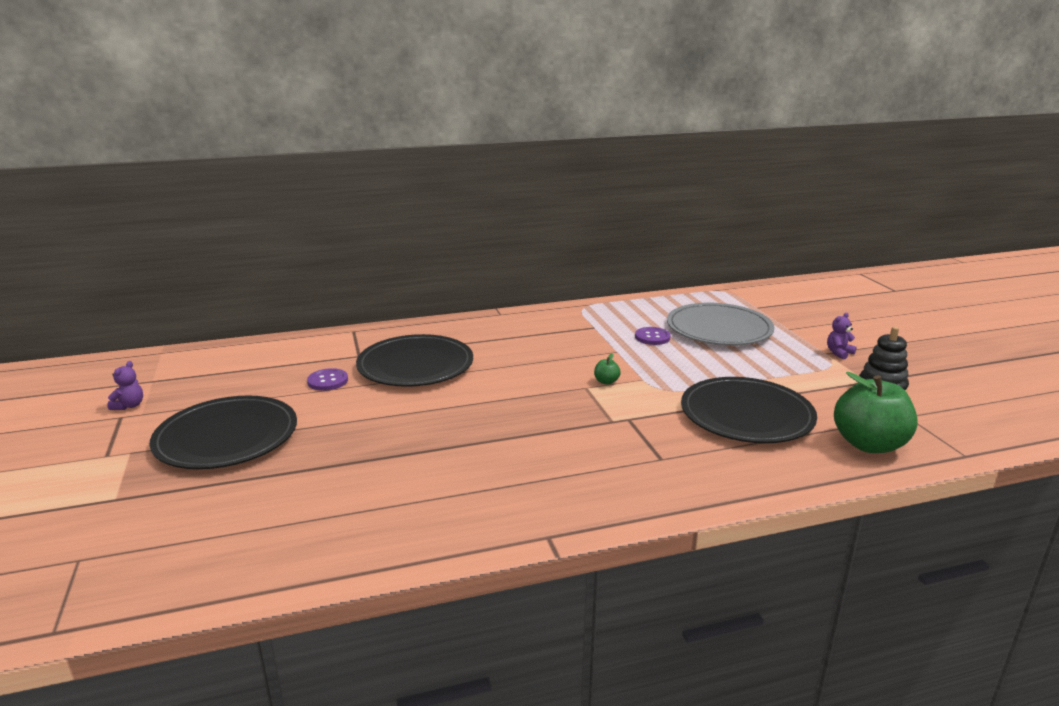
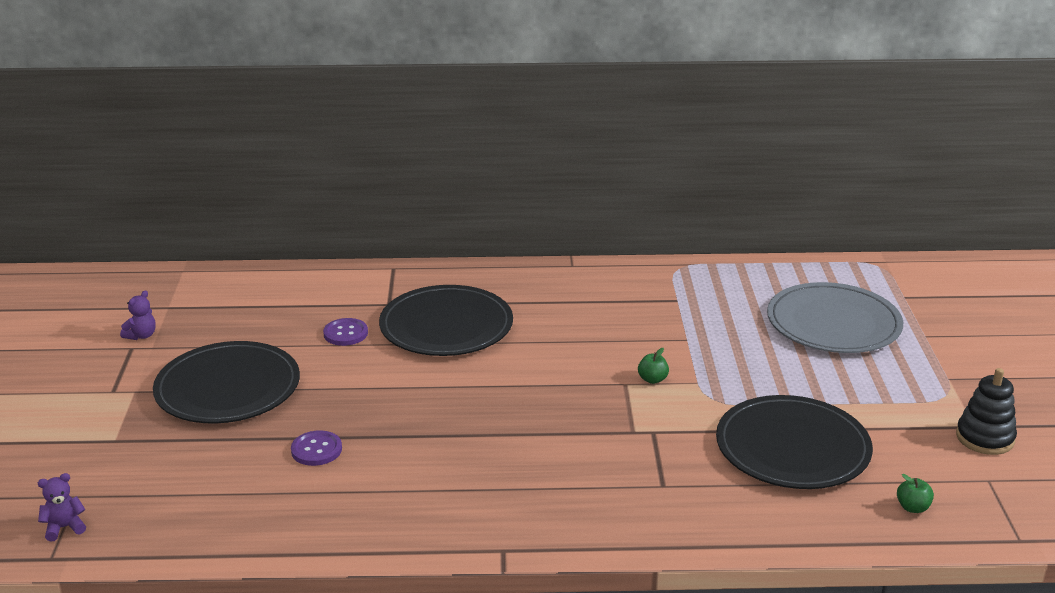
camera: 15 degrees right, 5 degrees up
(652, 337) = (741, 325): purple button -> purple button (316, 450)
(839, 353) = (966, 381): purple teddy bear -> purple teddy bear (64, 527)
(869, 444) = (912, 507): green apple -> green apple, size x0.40

